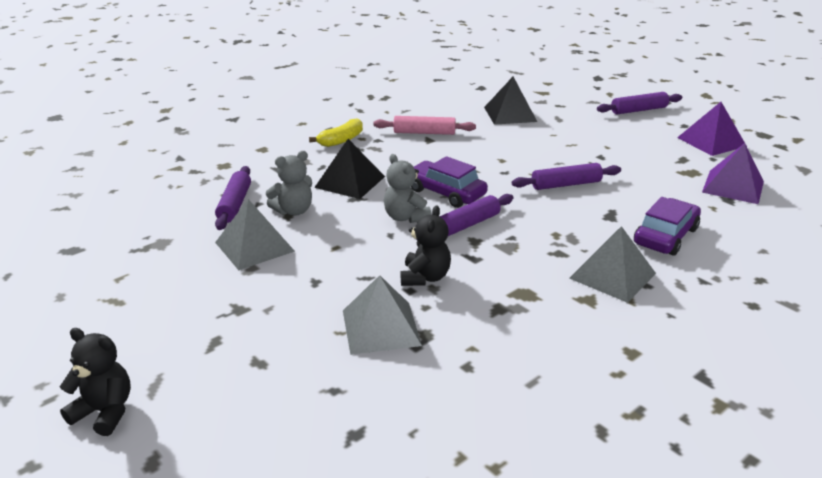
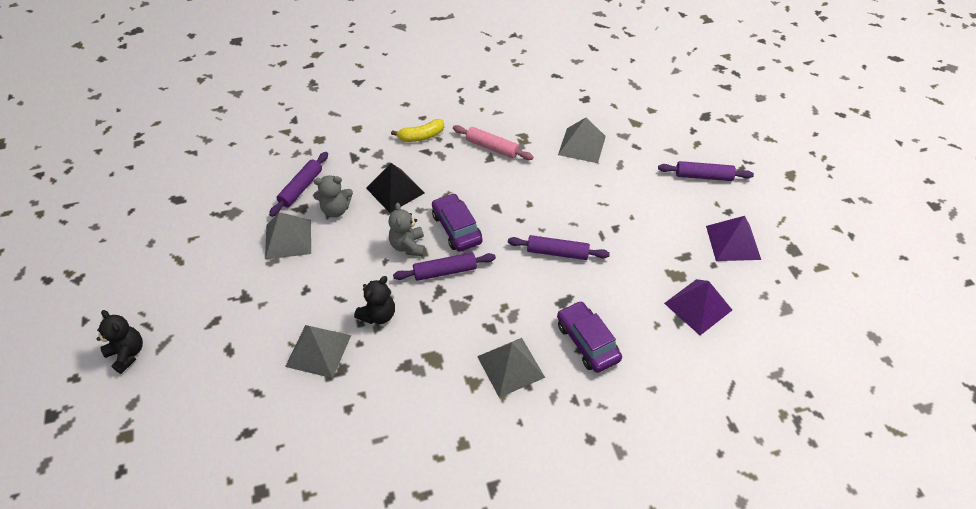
camera: 25 degrees right, 20 degrees up
(510, 114) = (582, 145): black pyramid -> grey pyramid
(665, 236) = (587, 342): purple car -> purple car turned 90 degrees counterclockwise

